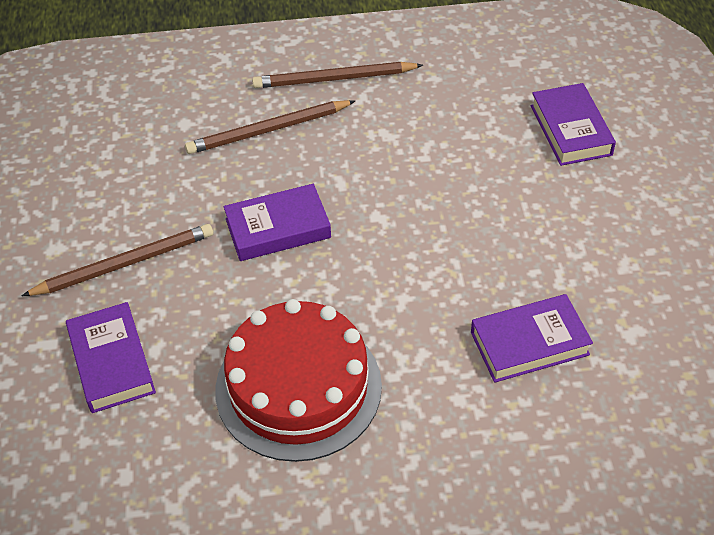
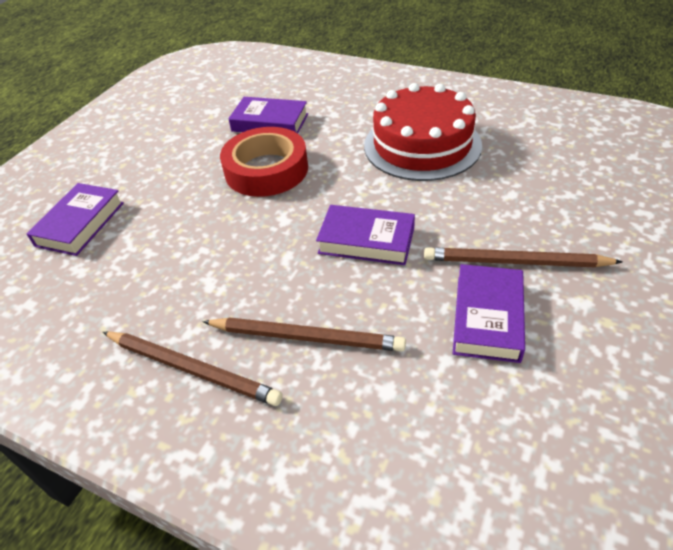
camera: 145 degrees left, 5 degrees down
(112, 362) = (548, 197): purple book -> purple book (487, 317)
(456, 267) = (266, 170): none -> red tape

